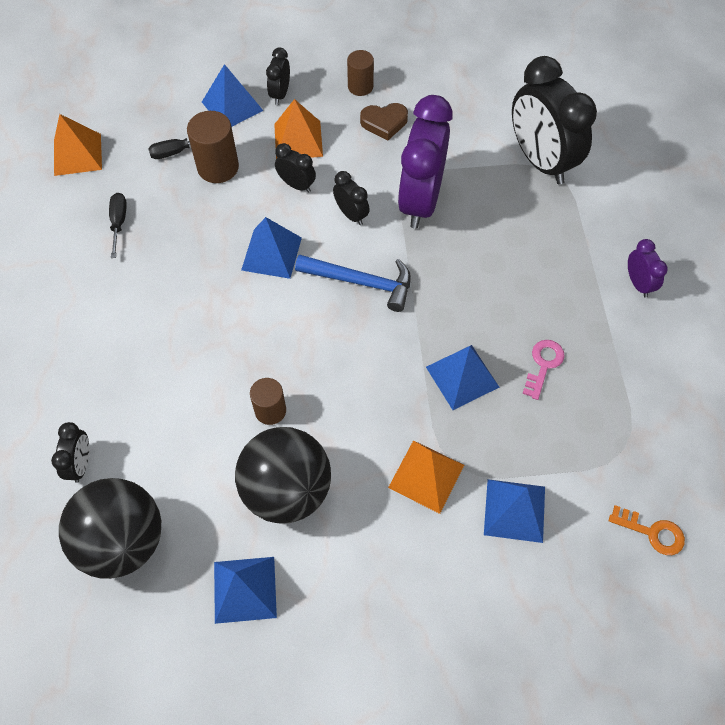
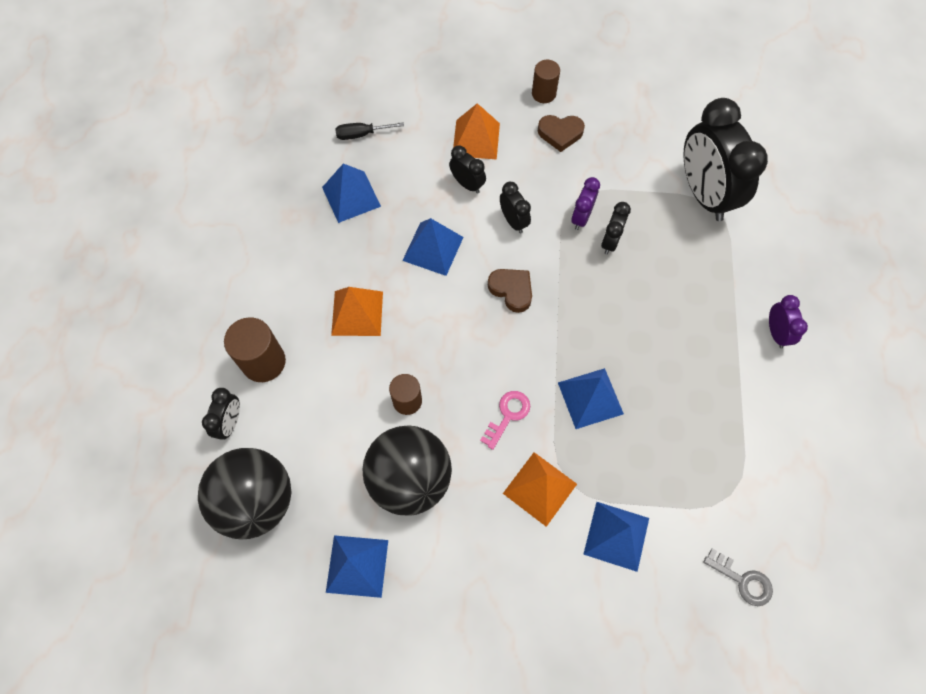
camera: 10 degrees right, 5 degrees up
(77, 154) = (271, 124): orange pyramid -> orange pyramid (357, 313)
(119, 223) = (298, 197): black screwdriver -> none
(218, 167) = (397, 155): brown cylinder -> brown cylinder (263, 362)
(232, 106) = (420, 96): blue pyramid -> blue pyramid (351, 196)
(280, 94) = (466, 90): black clock -> black clock (610, 241)
(361, 282) = (511, 290): blue hammer -> brown heart
(420, 201) = (581, 217): purple clock -> purple clock, size x0.46
(543, 365) = (669, 399): pink key -> pink key (507, 415)
(652, 532) = (742, 580): orange key -> grey key

